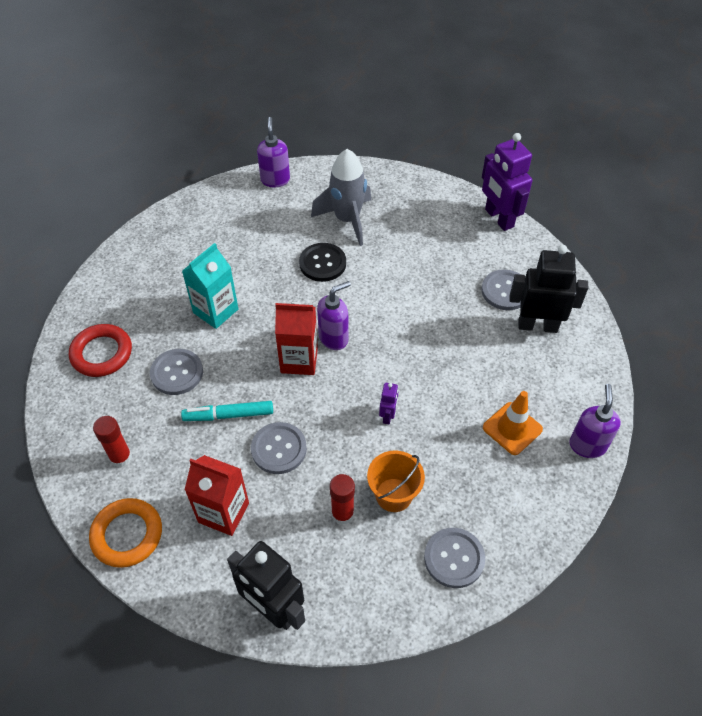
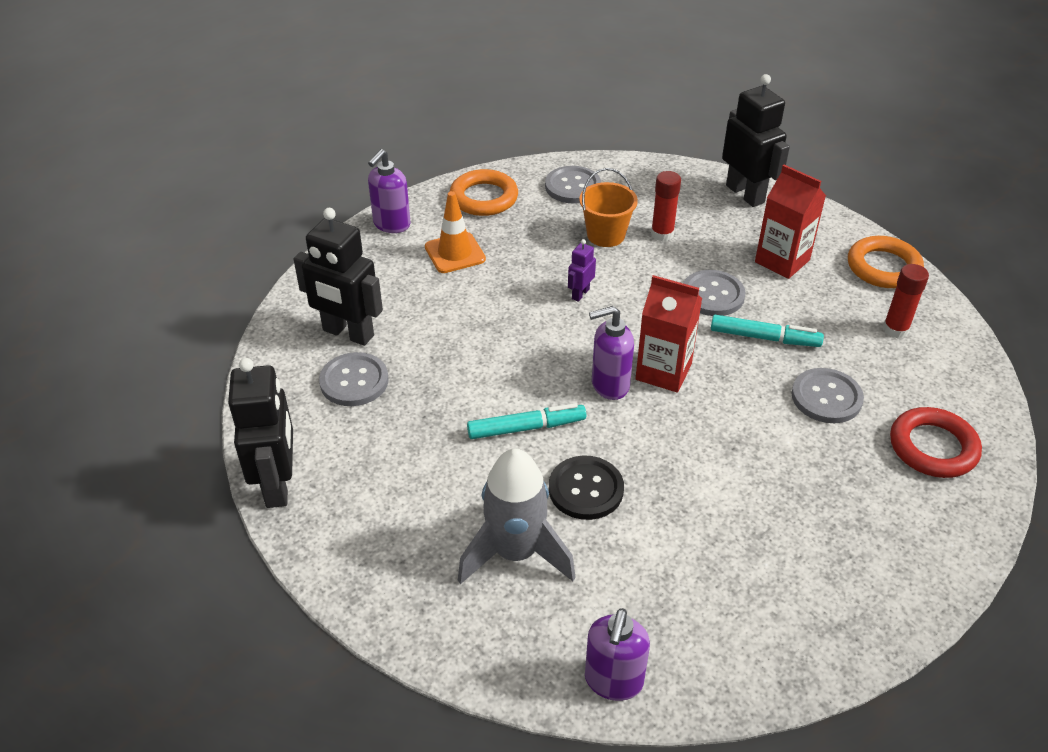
camera: 160 degrees left, 10 degrees down
(215, 311) = (765, 462): turquoise carton -> none
(376, 291) = (526, 428): none -> turquoise marker
(498, 218) = (278, 484): purple robot -> black robot
(529, 510) = (484, 198): none -> orange ring

